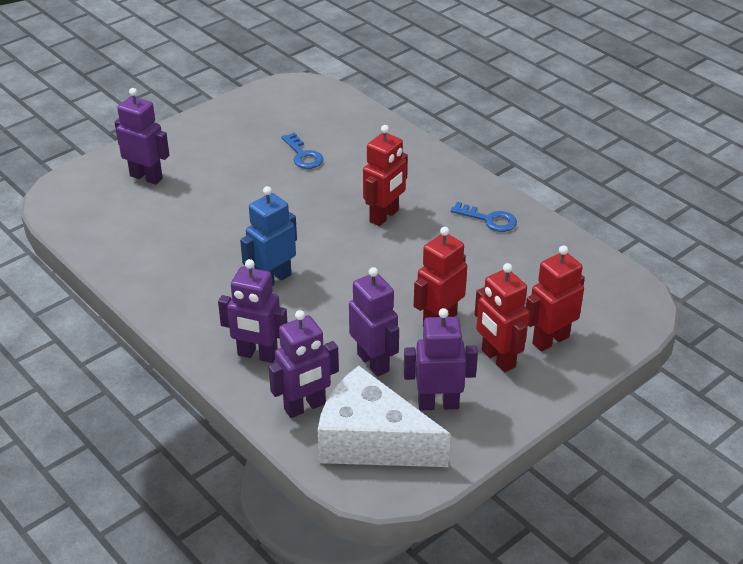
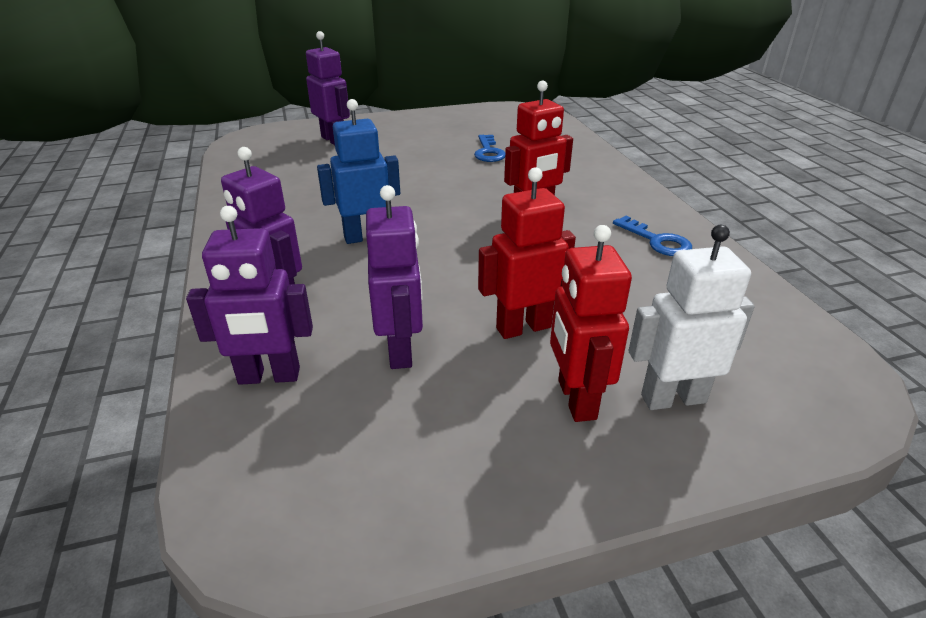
camera: 25 degrees right, 5 degrees down
(371, 441) = (308, 454): white cheese -> none
(438, 404) = (445, 434): purple robot -> none
(550, 340) = (673, 398): red robot -> white robot

